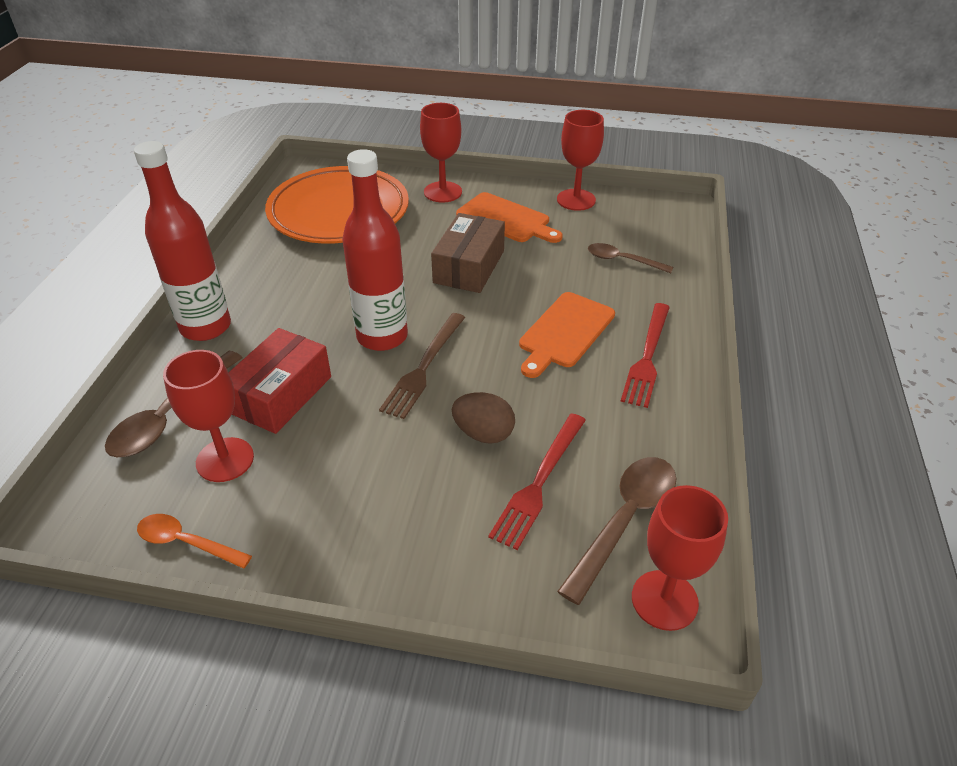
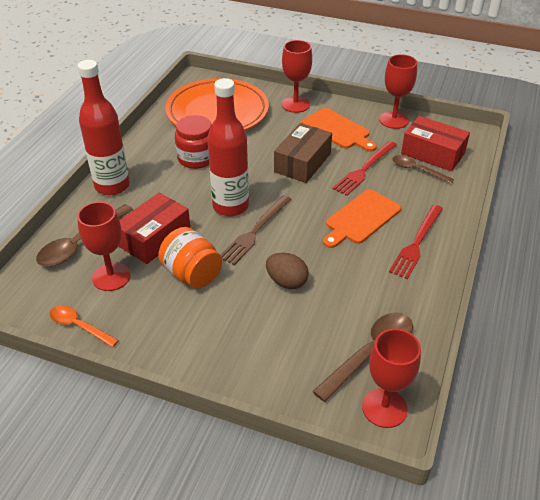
camera: 10 degrees right, 0 degrees up
(321, 276) = (196, 158): none -> red jar
(345, 440) = (192, 274): none -> orange jar
(539, 482) = (317, 319): red fork -> red fork (364, 169)
(637, 237) = (433, 153): none -> red box

